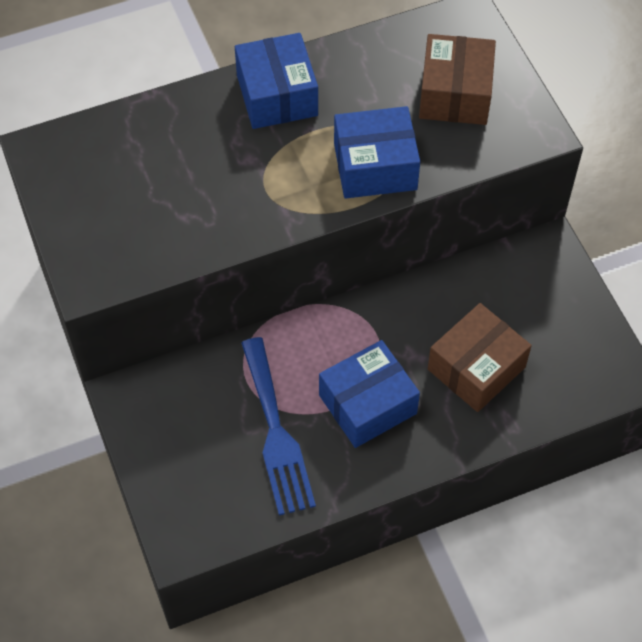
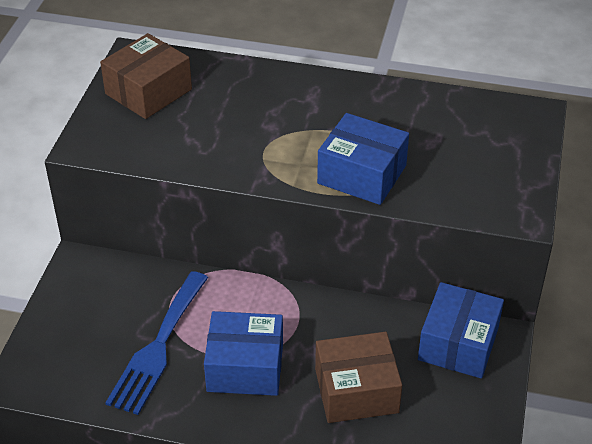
camera: 35 degrees right, 15 degrees down
(277, 95) = (331, 97): blue box -> blue box (458, 343)
(455, 94) = (473, 157): brown box -> brown box (148, 92)

